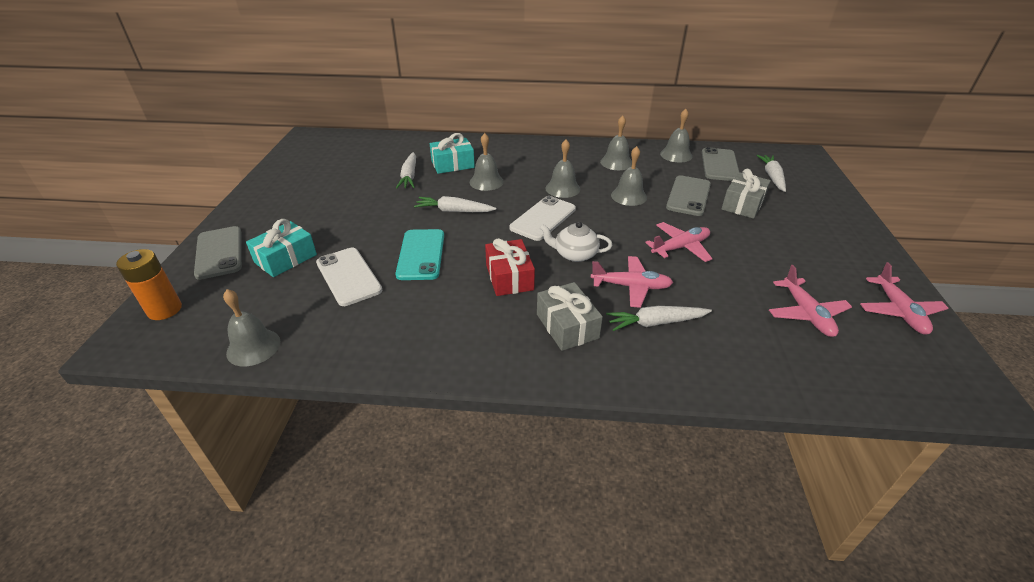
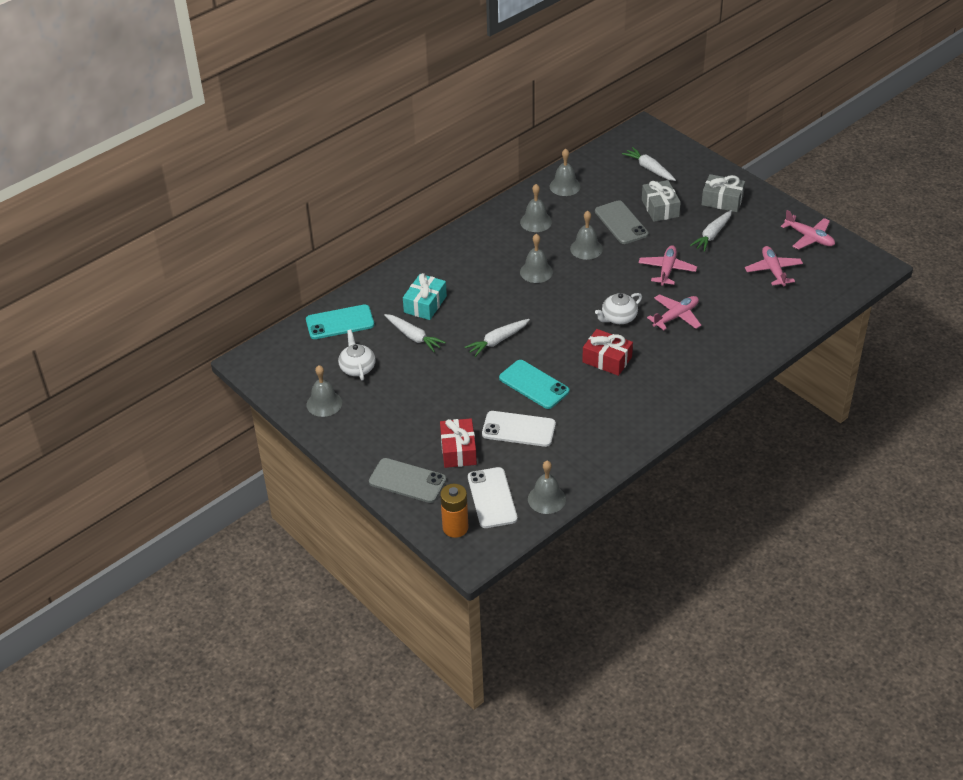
camera: 45 degrees left, 5 degrees up
(285, 259) = (458, 450): turquoise gift -> red gift
(345, 171) = (357, 368): none -> white teapot
(387, 146) = (340, 322): none -> turquoise phone
(486, 182) = (476, 302): grey bell -> grey bell (324, 403)
(543, 218) = (562, 305): white phone -> white phone (492, 498)
(567, 326) = (677, 364): grey gift -> grey gift (722, 200)
(656, 323) = (714, 329): white carrot -> white carrot (712, 235)
(719, 165) = (605, 178): grey phone -> none
(806, 314) = (773, 270): pink plane -> pink plane turned 135 degrees counterclockwise

